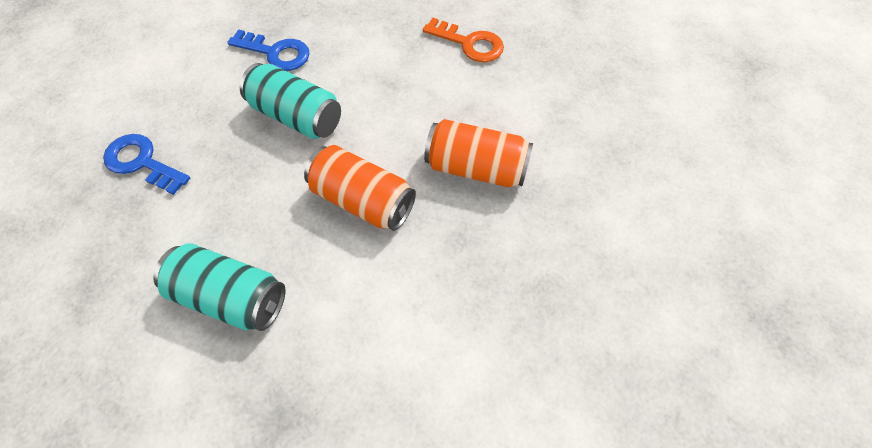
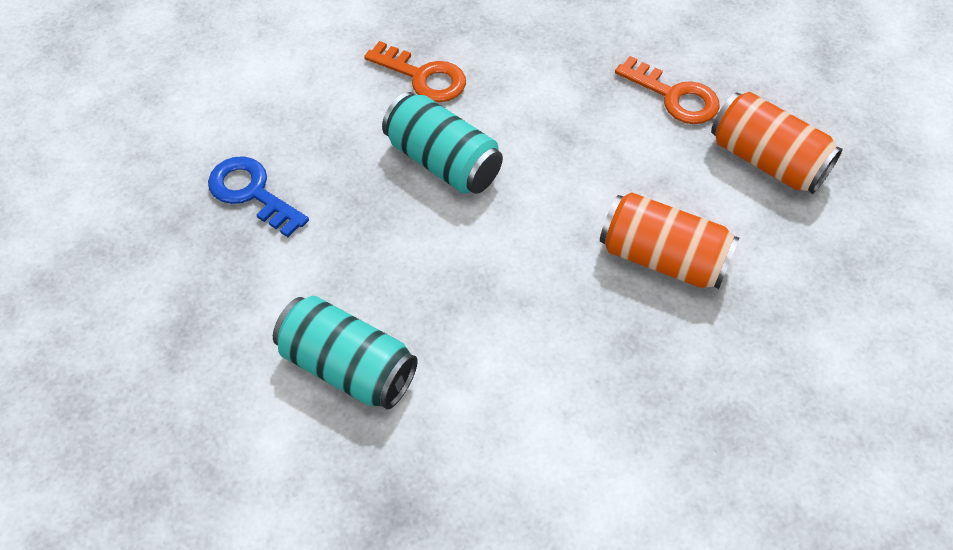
camera: 10 degrees right, 5 degrees down
(276, 53) = (423, 77): blue key -> orange key
(363, 200) = (515, 277): orange can -> orange can (766, 160)

